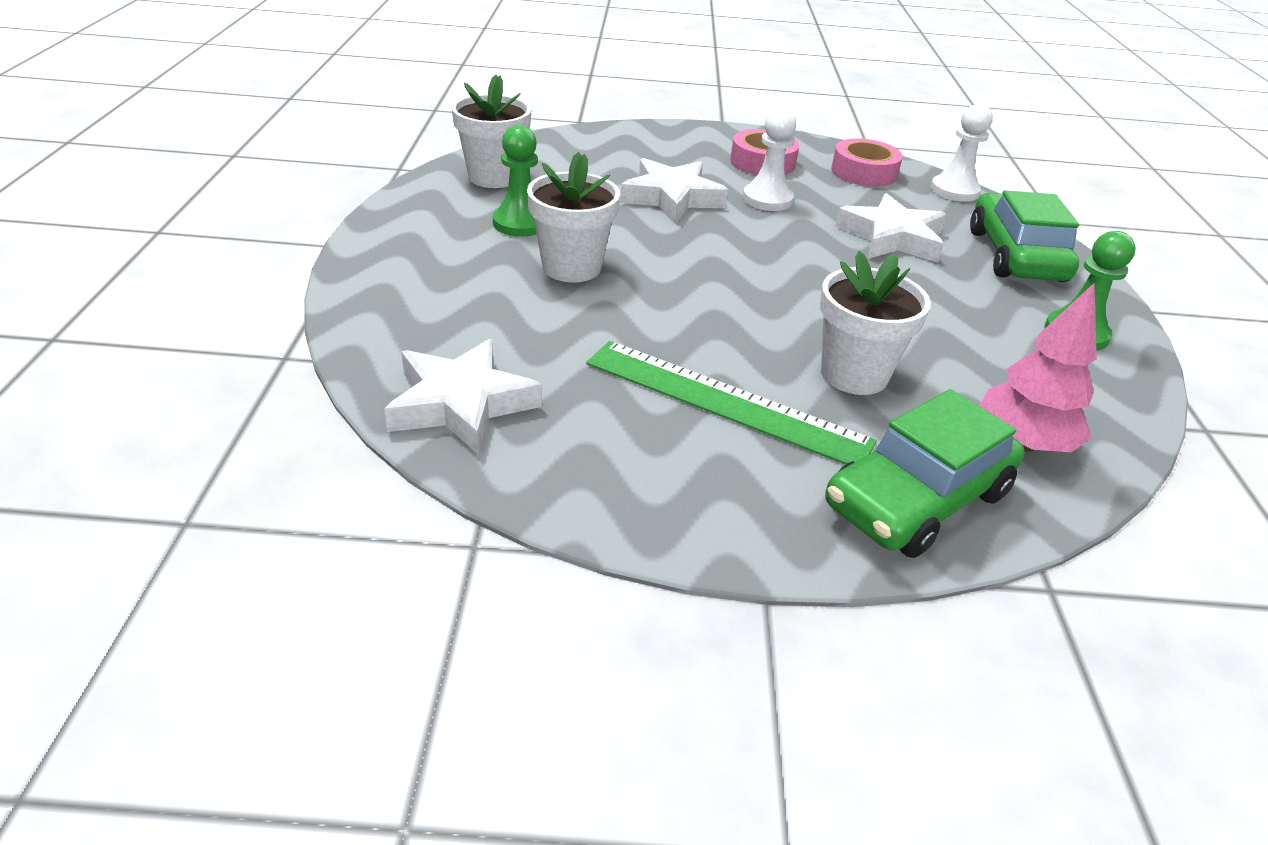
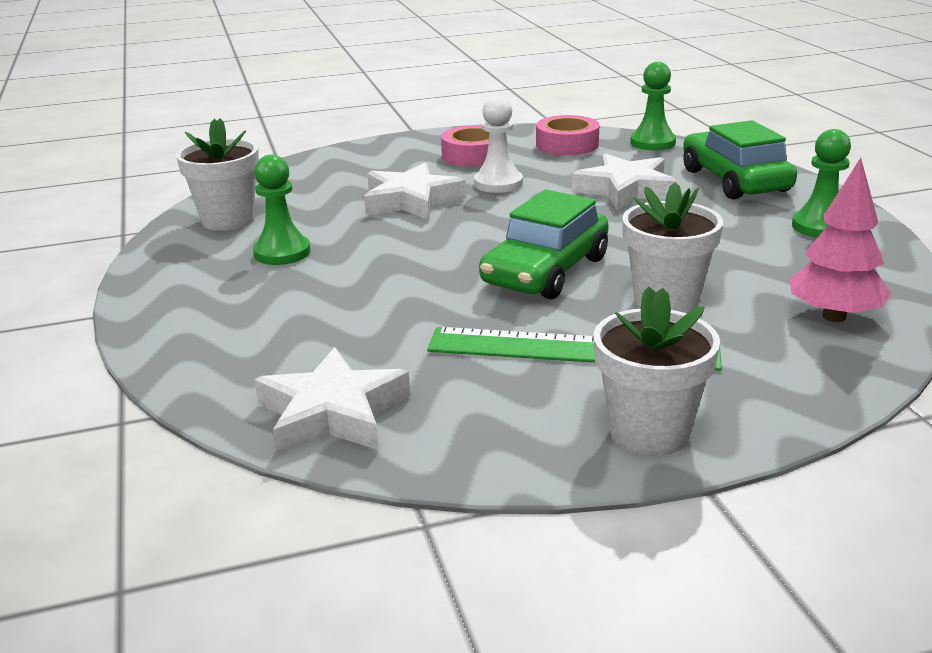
camera: 15 degrees left, 10 degrees down
(571, 267) = (357, 277): white flower pot -> white flower pot (649, 432)
(917, 499) = (781, 379): green car -> green car (545, 271)
(954, 191) = (652, 143): white pawn -> green pawn

